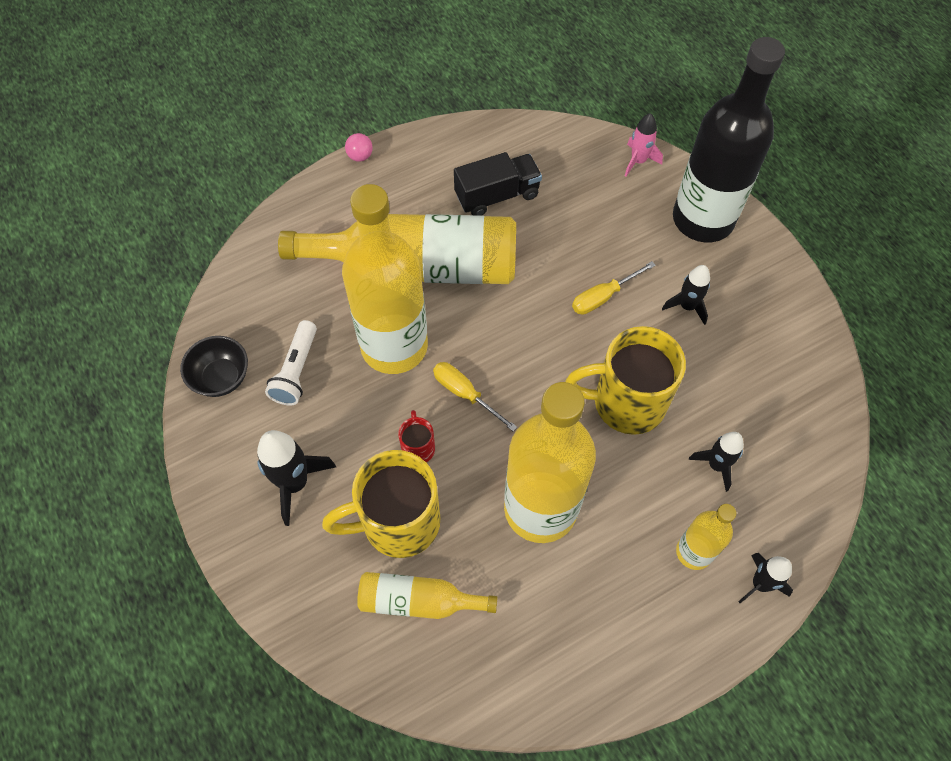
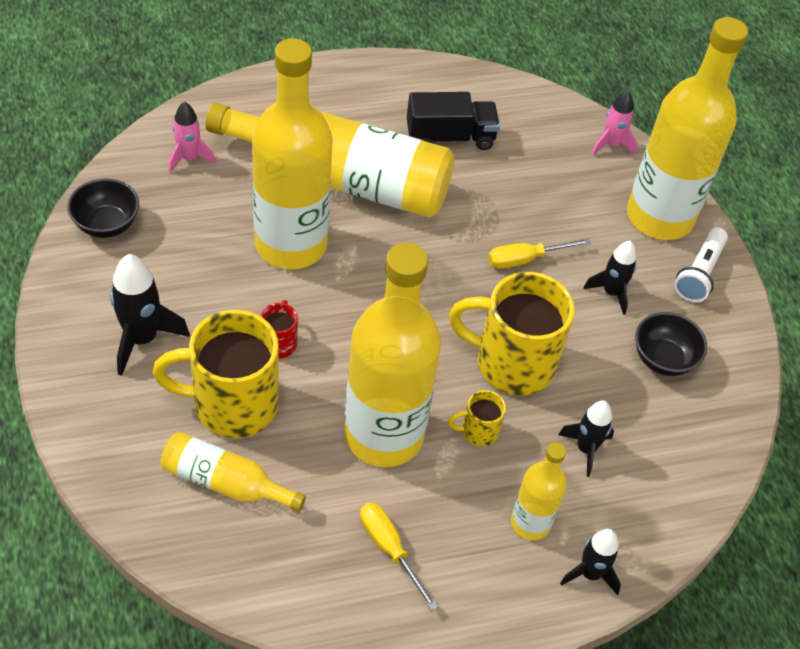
camera: 10 degrees right, 10 degrees down
(272, 287) = (189, 158): none -> pink rocket
(296, 370) = (183, 239): white flashlight -> white flashlight (699, 273)
(360, 156) = (323, 65): pink ball -> none
(465, 394) = (346, 308): yellow screwdriver -> yellow screwdriver (389, 549)
(620, 478) = (478, 431): none -> yellow mug
(703, 219) = (659, 217): black bottle -> yellow bottle
(752, 357) = (663, 359): none -> black bowl

